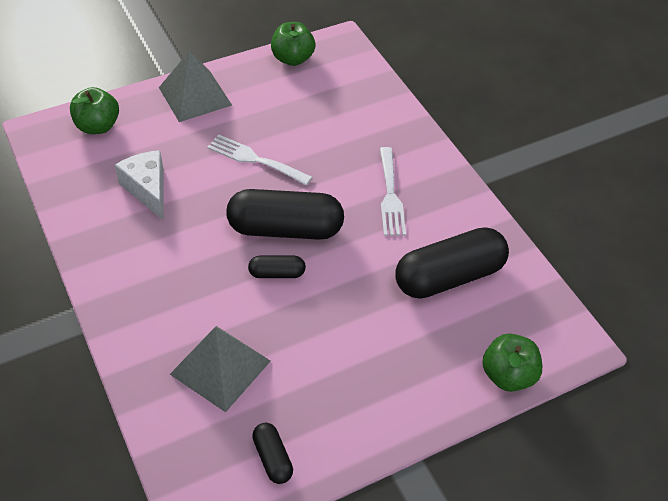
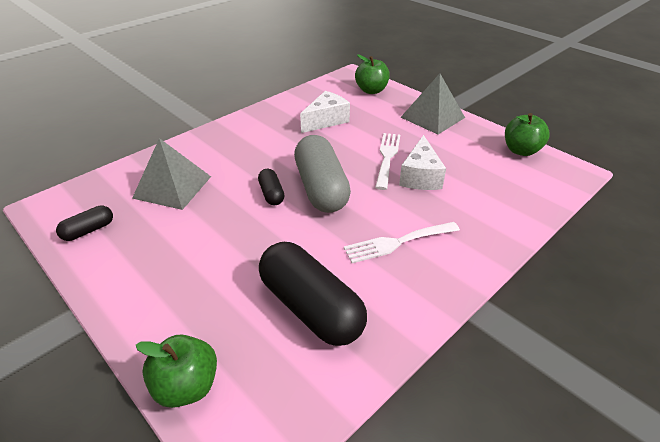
camera: 75 degrees right, 10 degrees down
(285, 229) = (321, 188): black capsule -> grey capsule
(300, 146) = (420, 176): none -> white cheese

